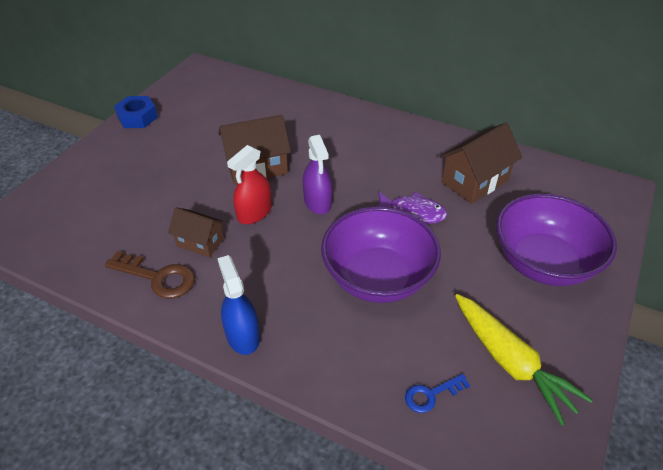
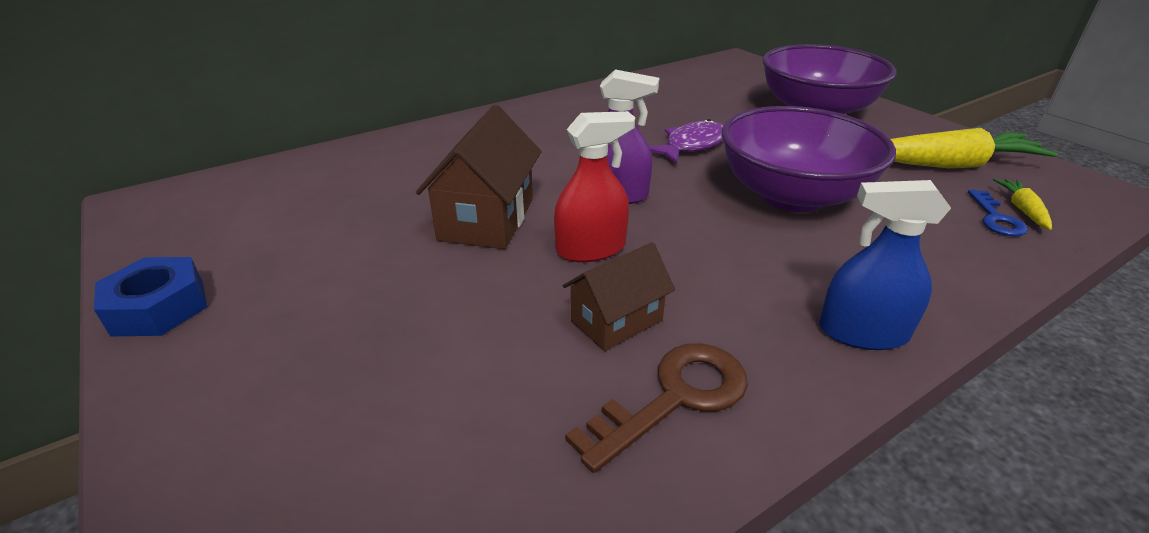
camera: 60 degrees left, 10 degrees down
(254, 213) = (591, 249): red spray bottle -> red spray bottle turned 90 degrees counterclockwise
(460, 412) = (1022, 209): none -> yellow carrot
(475, 181) = (669, 103): brown house -> none

